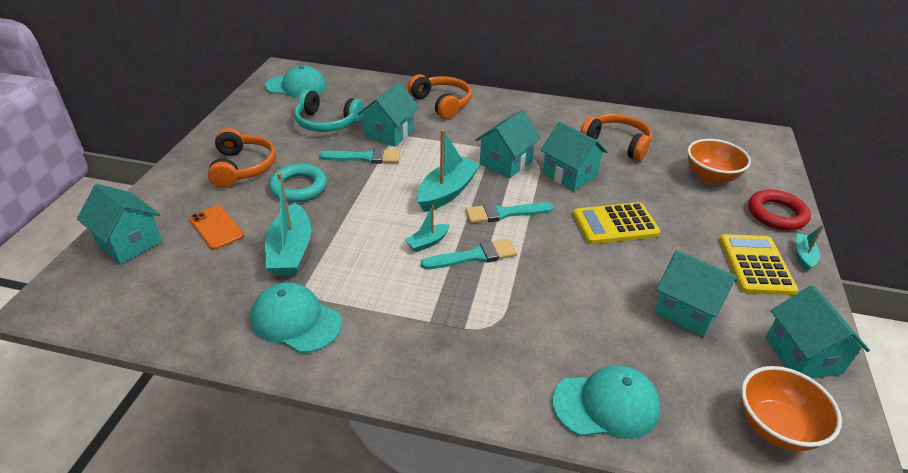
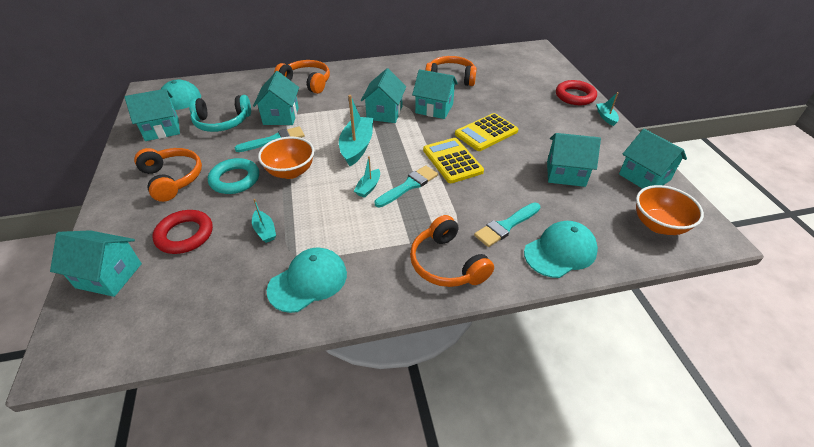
camera: 25 degrees left, 5 degrees up
(216, 228) = (185, 235): orange phone -> red ring
(266, 113) = (162, 129): none -> turquoise house
(291, 251) = (265, 231): turquoise boat -> turquoise boat, size x0.52
(296, 320) = (308, 281): turquoise cap -> turquoise cap turned 135 degrees clockwise
(455, 362) = (447, 263): none -> orange headphones
(504, 213) = (408, 149): turquoise brush -> turquoise brush (506, 226)
(711, 177) = (523, 84): orange bowl -> orange bowl (290, 172)
(756, 265) = (584, 131): yellow calculator -> yellow calculator (452, 161)

